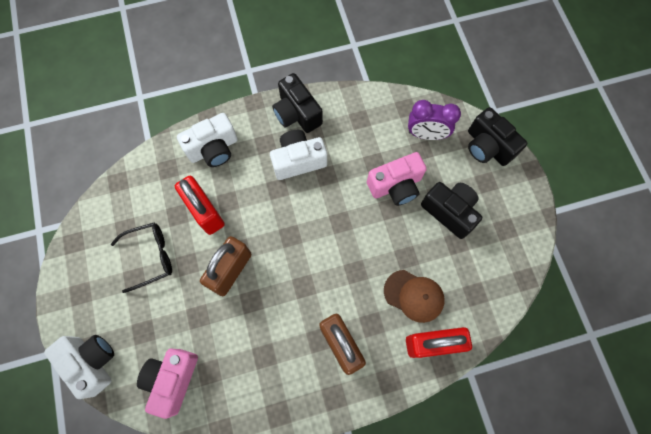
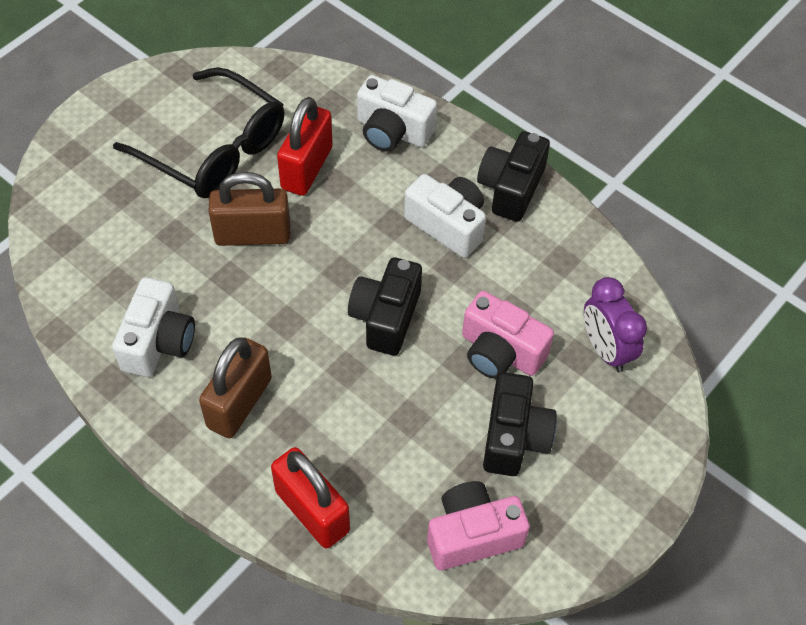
camera: 55 degrees right, 15 degrees down
(92, 362) = (59, 167): white camera -> white camera (158, 342)
(150, 257) = (213, 148): black glasses -> black glasses, size x1.70
(172, 379) = (86, 252): pink camera -> pink camera (472, 535)
(414, 296) = (362, 454): brown cap -> none
(487, 146) = (652, 436): black camera -> black camera (385, 317)

